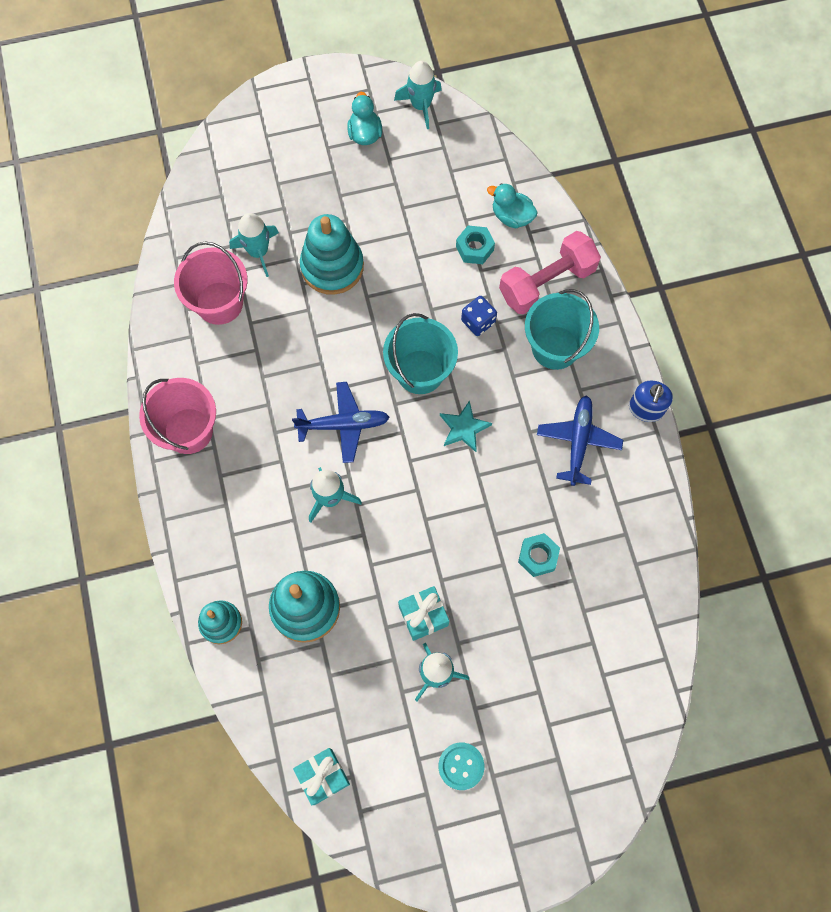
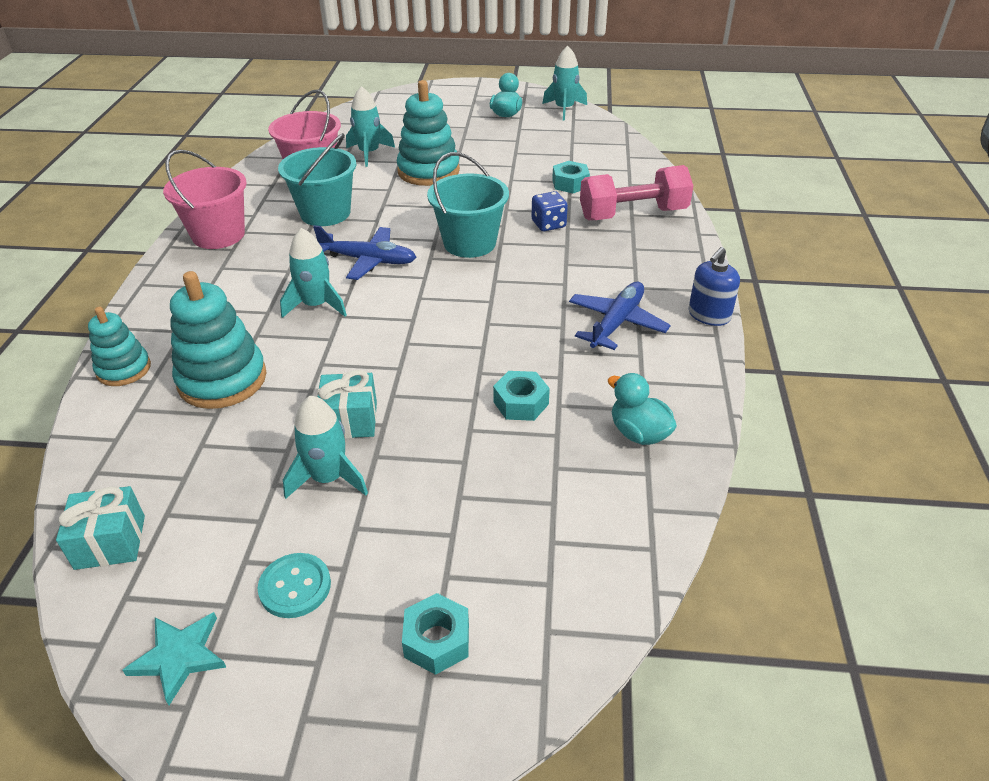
camera: 20 degrees right, 30 degrees down
(464, 428) = (492, 287): turquoise star -> turquoise star (179, 657)
(511, 216) = (616, 173): turquoise duck -> turquoise duck (638, 433)
(555, 347) = (622, 254): turquoise bucket -> turquoise bucket (325, 213)
(563, 771) = (437, 640): none -> turquoise nut

